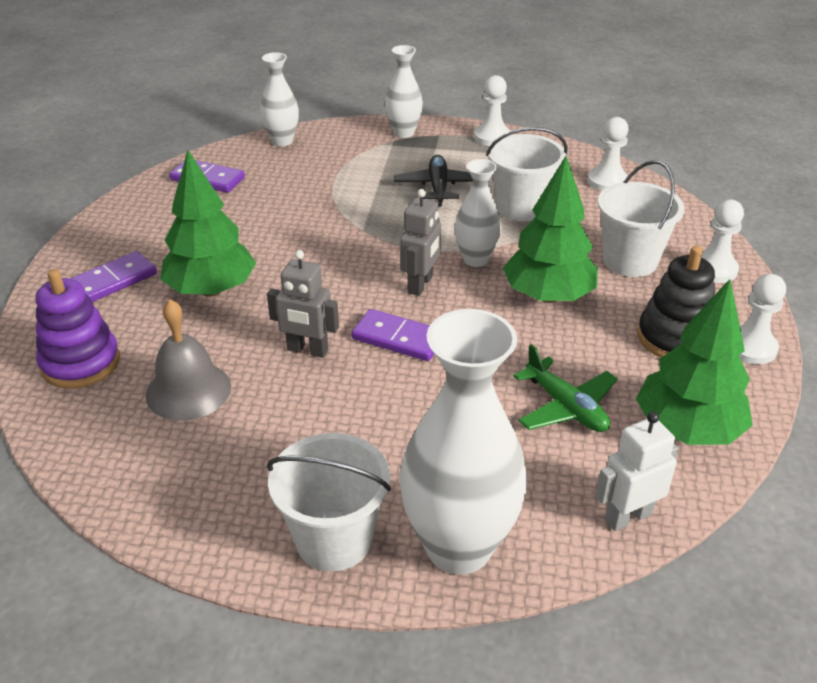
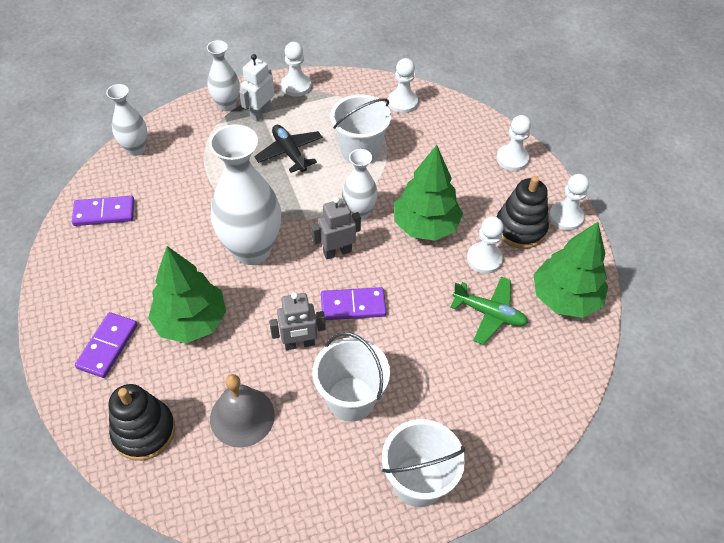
camera: 30 degrees left, 15 degrees up
(80, 363) = (144, 431): purple stacking toy -> black stacking toy
(420, 285) = (337, 252): grey robot -> grey robot turned 105 degrees counterclockwise
(458, 547) = (491, 448): white vase -> white vase (252, 250)
(601, 351) = (484, 259): none -> white pawn
(628, 516) = (568, 378): white robot -> white robot (260, 113)
(630, 261) = (458, 172): white bucket -> white bucket (351, 399)

